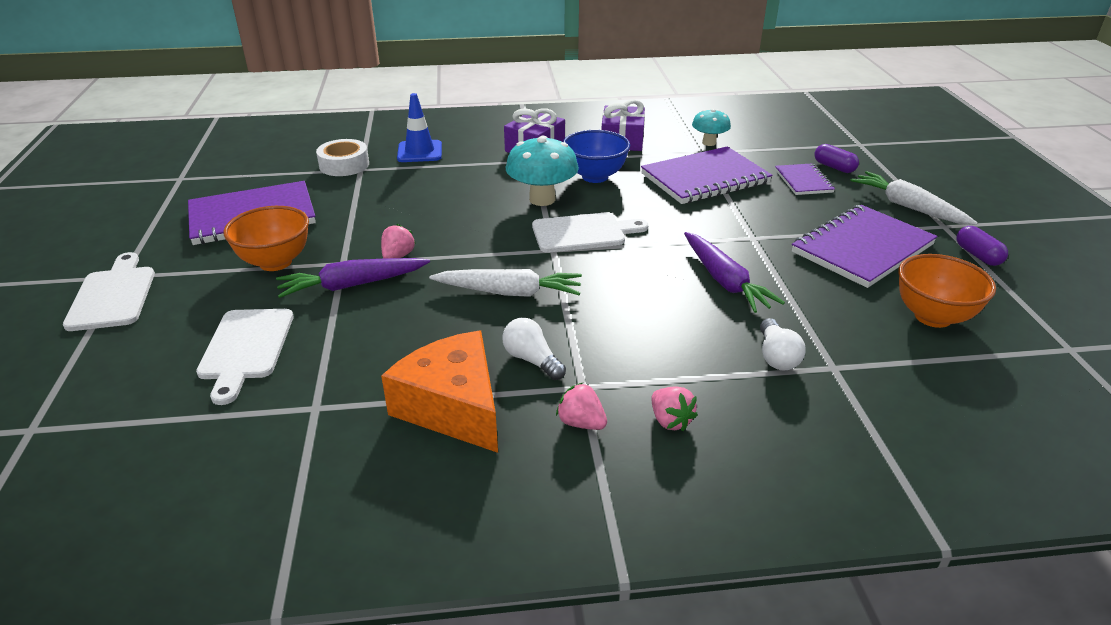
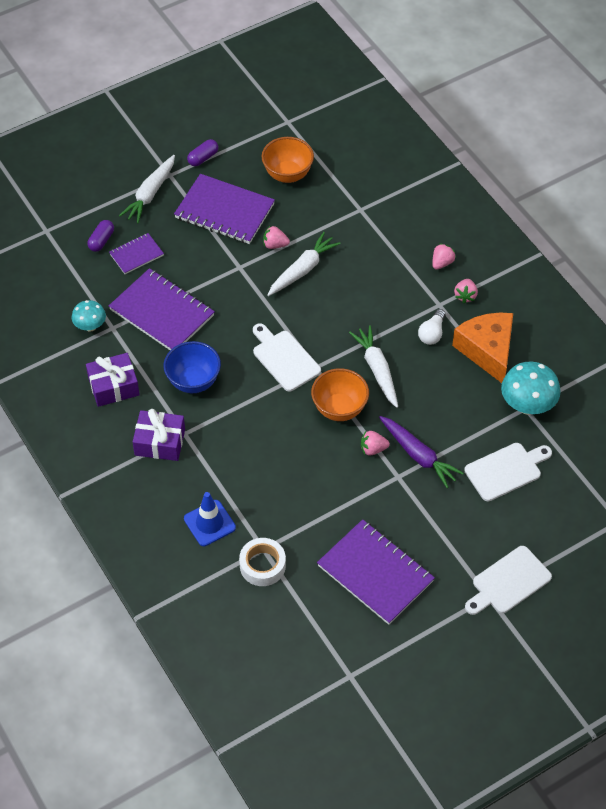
camera: 115 degrees left, 20 degrees up
(275, 262) = (420, 516): orange bowl -> orange bowl (339, 409)
(453, 407) = (487, 350): orange cheese -> orange cheese turned 135 degrees clockwise
(542, 199) = (249, 400): turquoise mushroom -> turquoise mushroom (527, 405)
(724, 281) = (302, 270): purple carrot -> white carrot
(776, 356) = (365, 233): white light bulb -> none
(783, 271) = (275, 245): none -> pink strawberry

